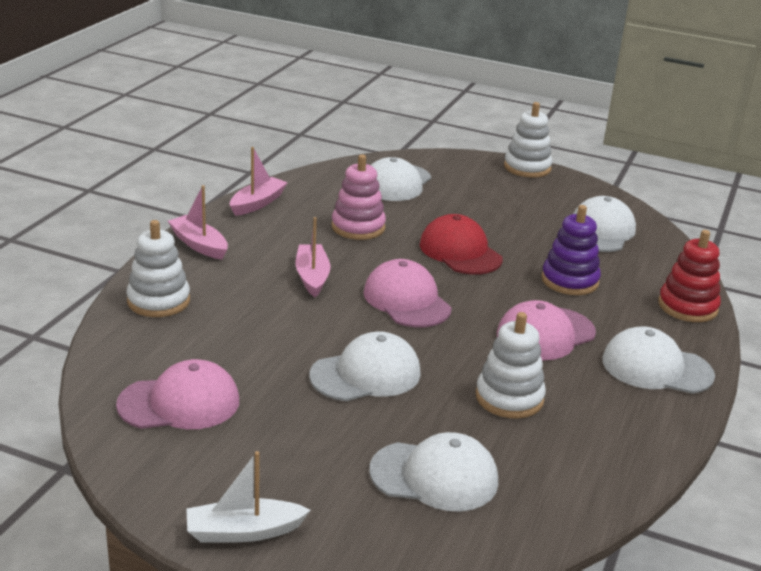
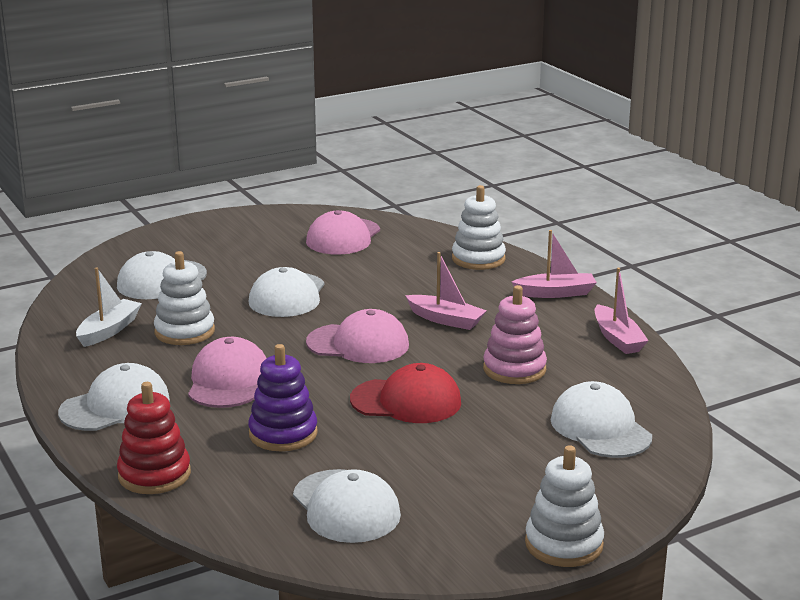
camera: 130 degrees right, 5 degrees down
(243, 531) = (208, 225): white boat -> white boat (109, 330)

